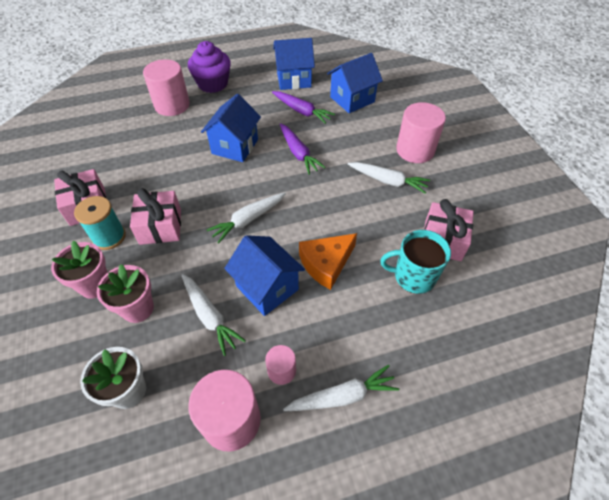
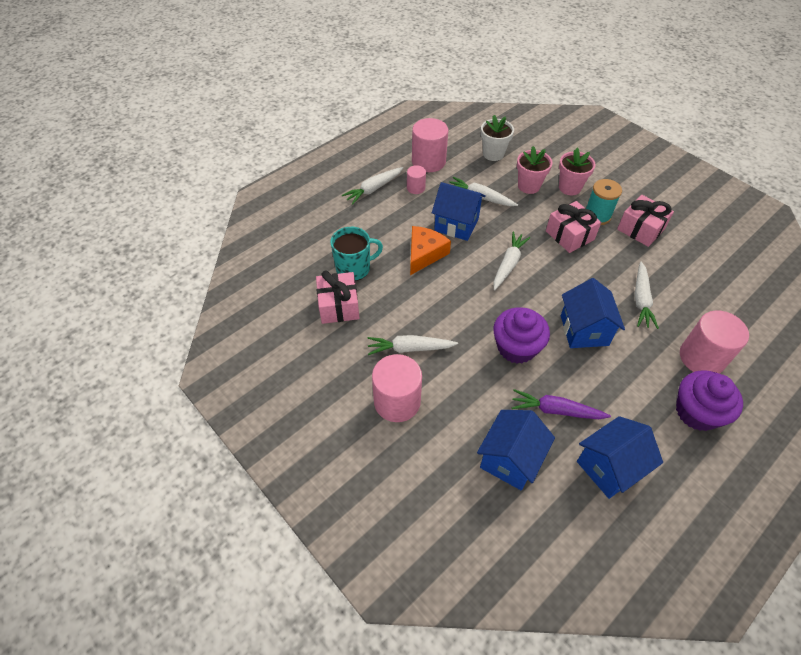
camera: 155 degrees right, 0 degrees up
(166, 151) = (641, 300): none -> white carrot
(298, 153) = (516, 347): purple carrot -> purple cupcake

